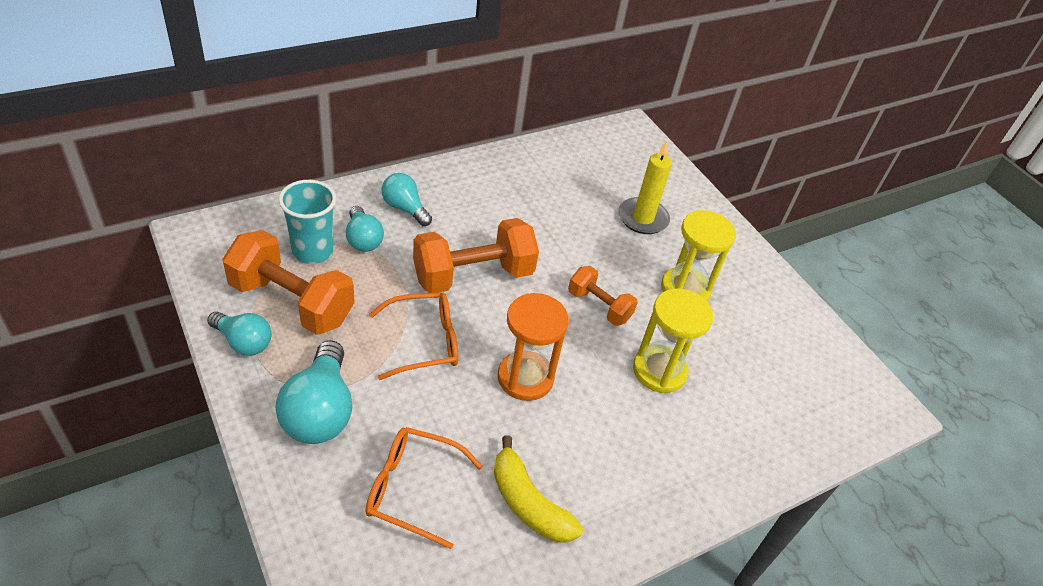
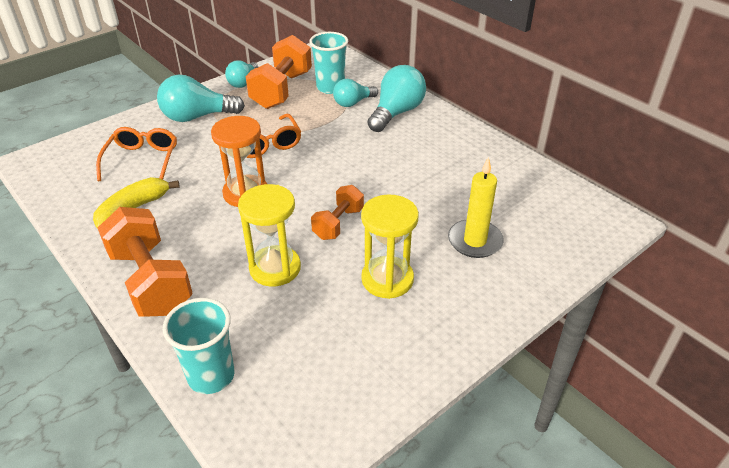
camera: 85 degrees right, 5 degrees down
(405, 208) = (396, 113): turquoise light bulb -> turquoise light bulb, size x1.61
(473, 275) = (341, 154): orange dumbbell -> orange dumbbell (150, 281)
(796, 441) = (211, 376): none -> turquoise cup

